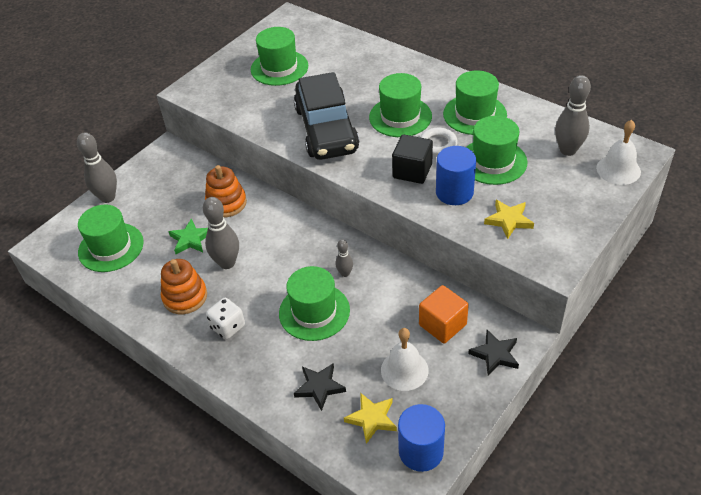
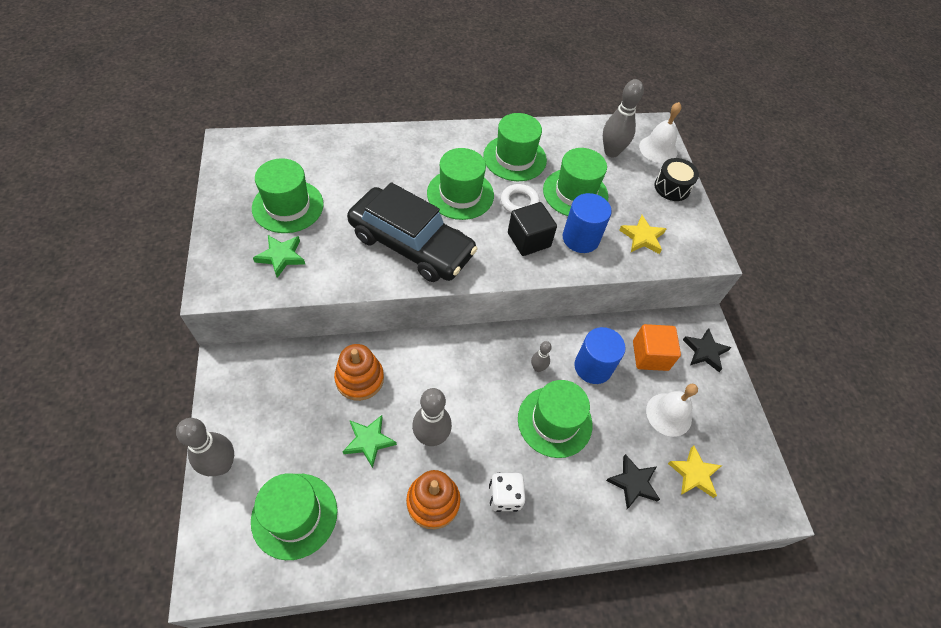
camera: 55 degrees left, 10 degrees up
(241, 93) = (281, 256): none -> green star
(421, 451) = (748, 468): blue cylinder -> blue cylinder (593, 367)
(590, 202) = (672, 187): none -> black drum

